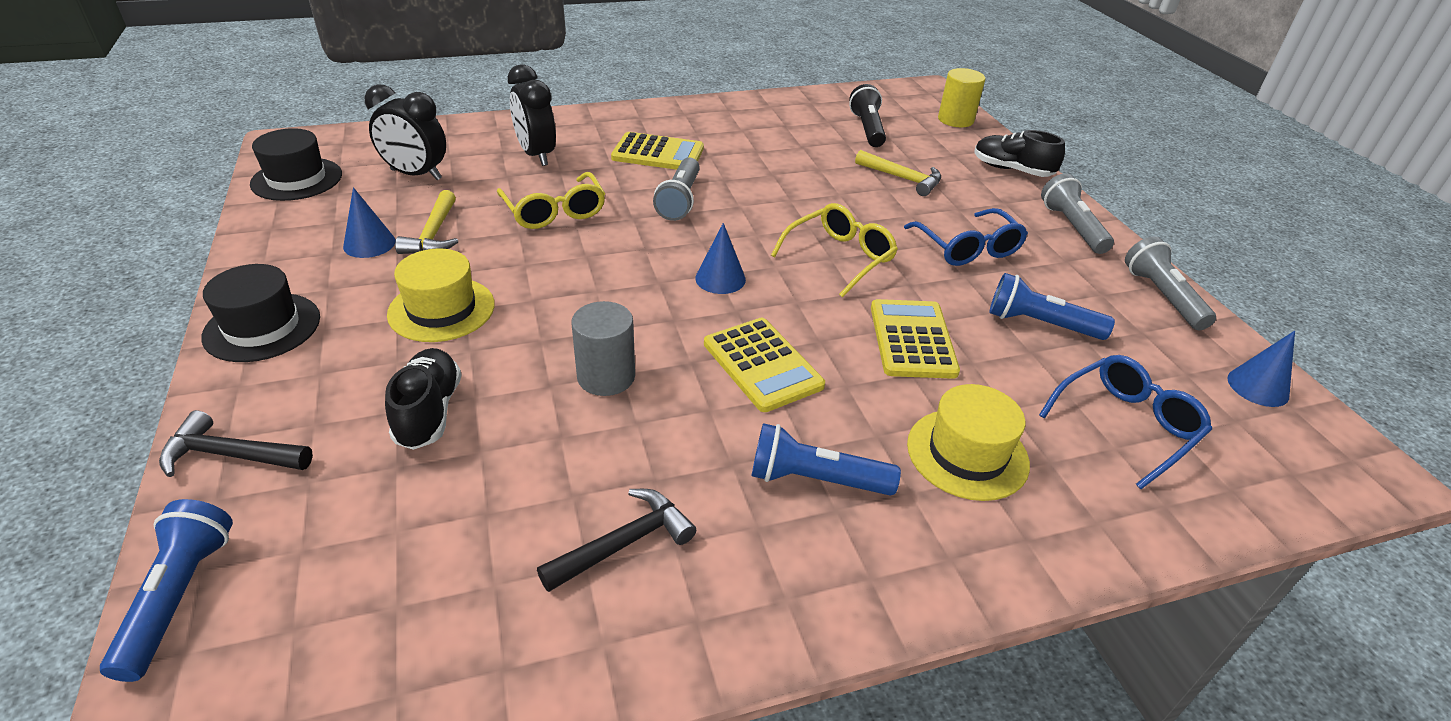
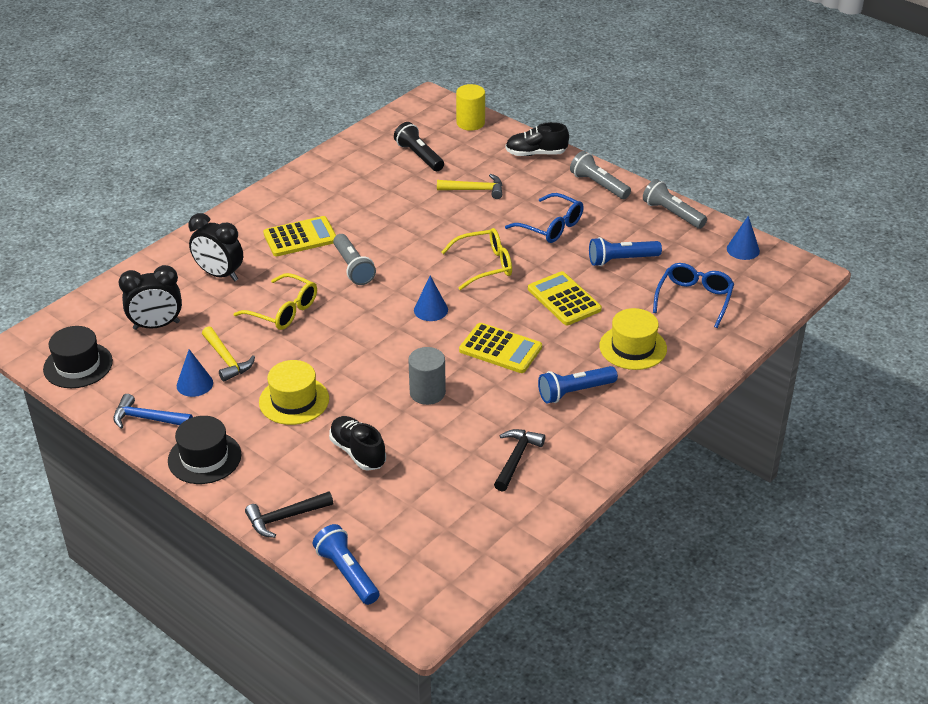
camera: 30 degrees left, 0 degrees up
(275, 256) = (147, 418): none -> blue hammer
(840, 257) = (485, 265): yellow glasses -> yellow glasses turned 60 degrees clockwise

